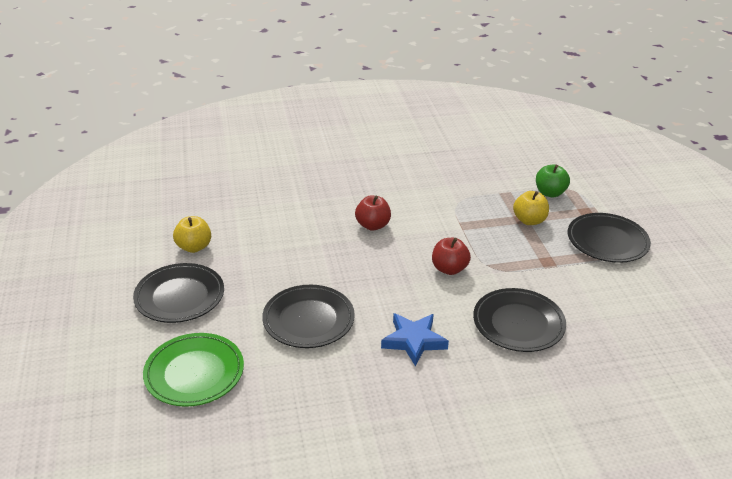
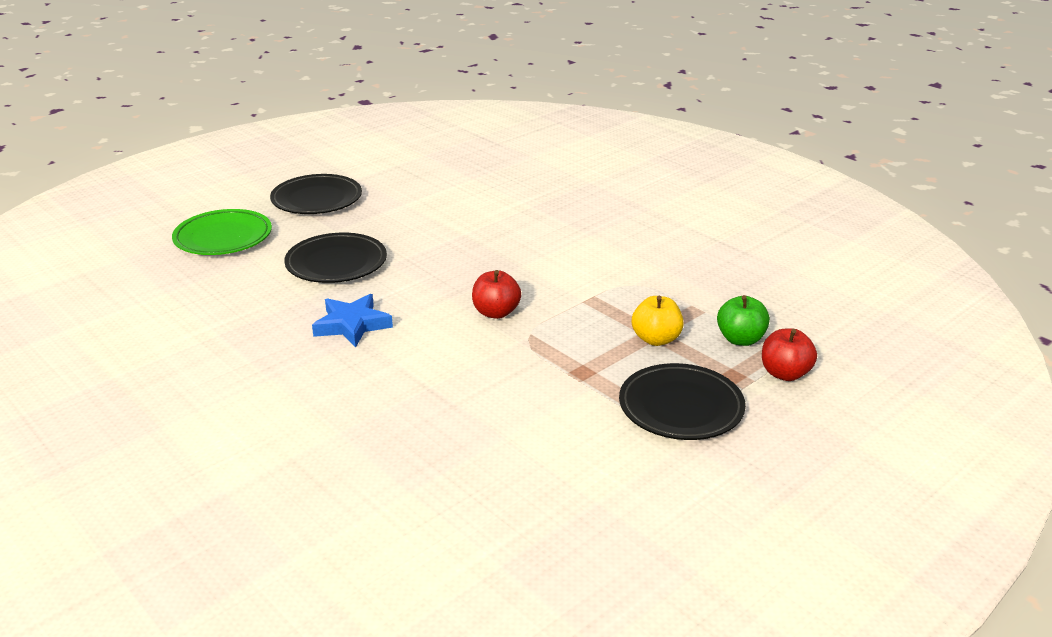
camera: 60 degrees right, 5 degrees down
(194, 247) = (392, 182): yellow apple -> none
(372, 225) = (526, 250): red apple -> red apple (785, 373)
(518, 324) = (438, 380): black plate -> none

